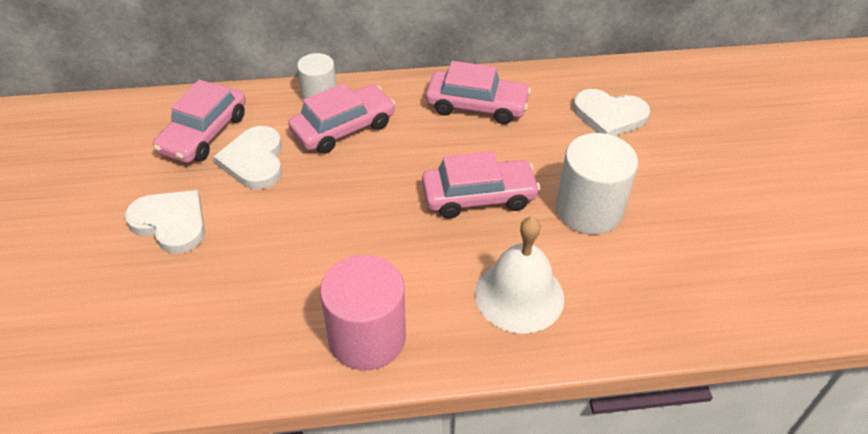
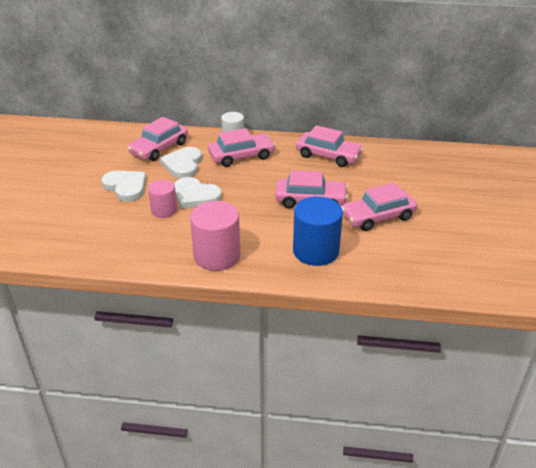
camera: 15 degrees right, 10 degrees down
(250, 260) = (164, 210): none -> pink cylinder
(519, 295) = (316, 251): white bell -> blue cylinder
(589, 210) = (378, 217): white cylinder -> pink car
(609, 116) = (412, 171): white heart -> white heart (195, 196)

